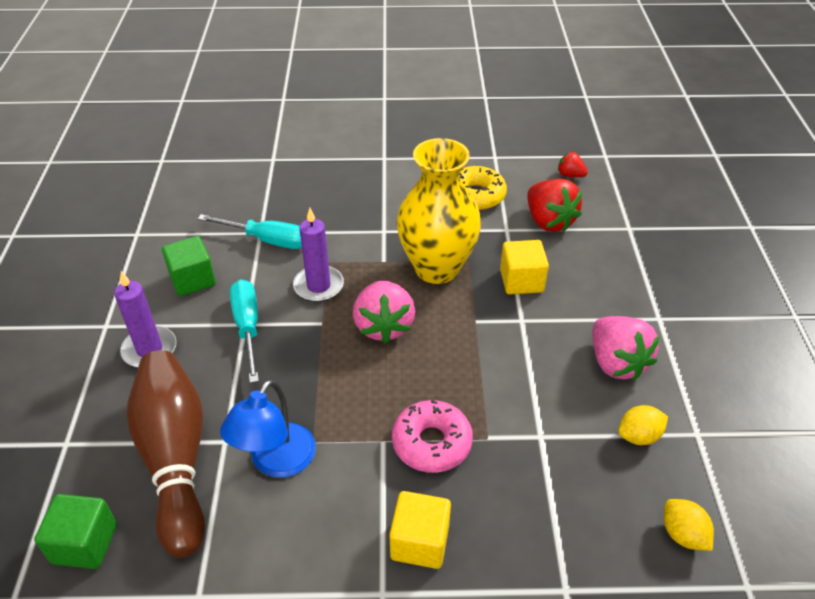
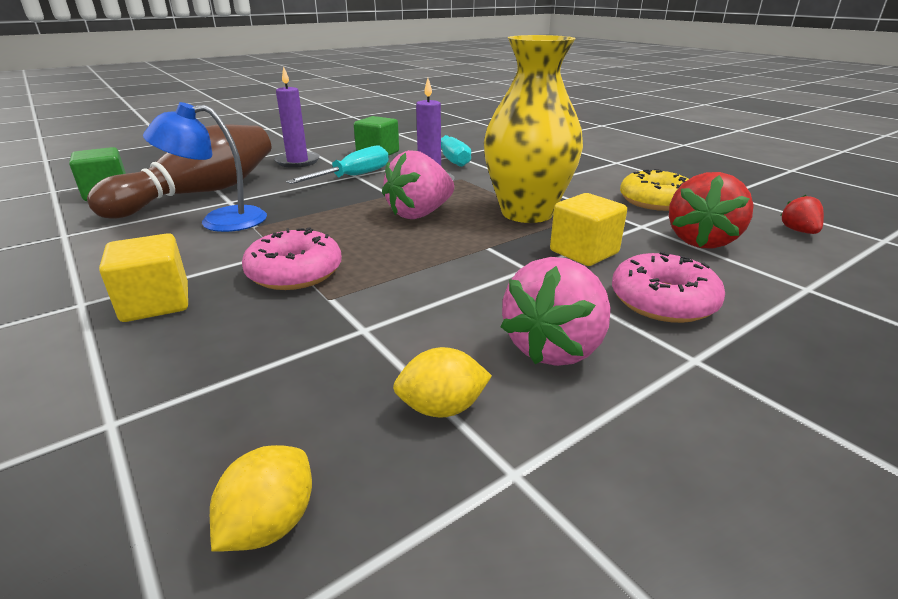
camera: 55 degrees right, 15 degrees down
(602, 290) = (663, 301): none -> pink donut
(639, 436) = (442, 408): yellow lemon -> yellow lemon turned 45 degrees counterclockwise

